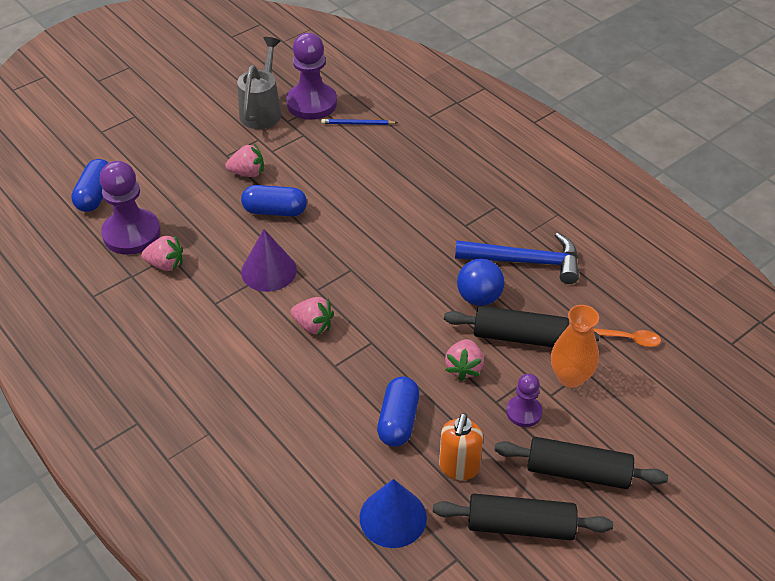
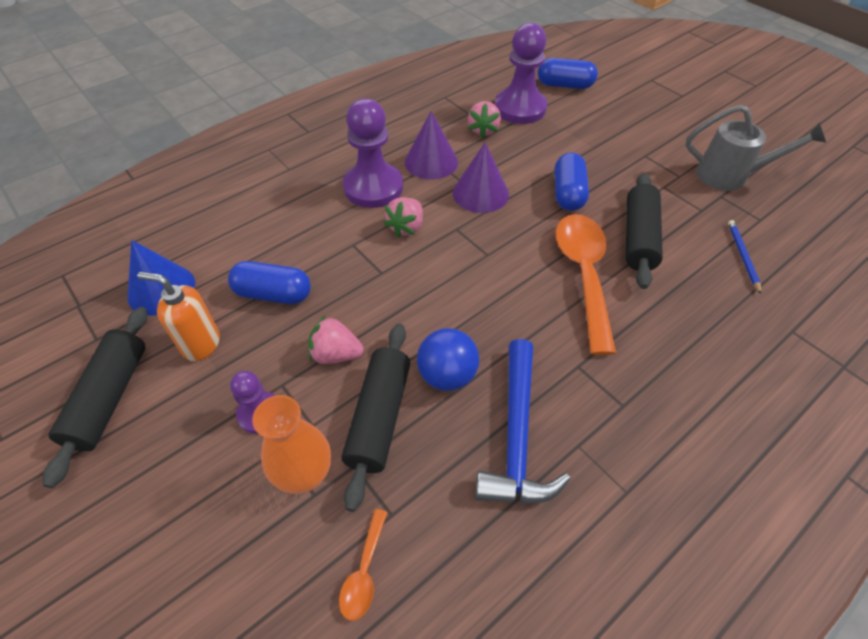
camera: 90 degrees right, 5 degrees up
(214, 307) = (431, 162): none -> purple cone
(247, 173) = (622, 171): pink strawberry -> none
(312, 103) = (763, 214): purple pawn -> purple pawn (373, 187)
(375, 212) = (583, 274): none -> orange spoon
(578, 471) = (158, 467): black rolling pin -> black rolling pin (639, 238)

